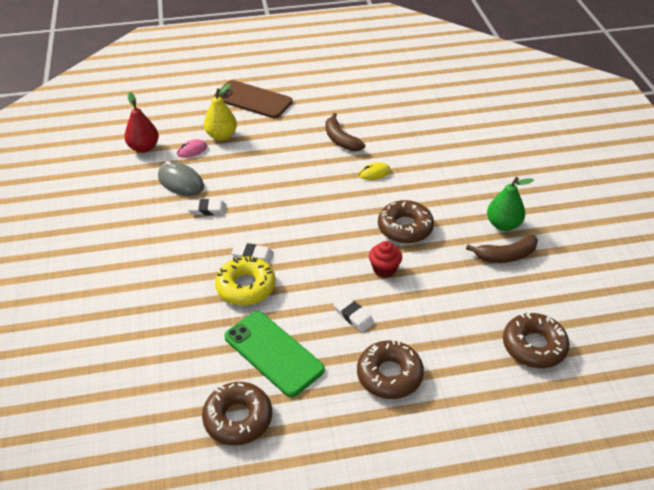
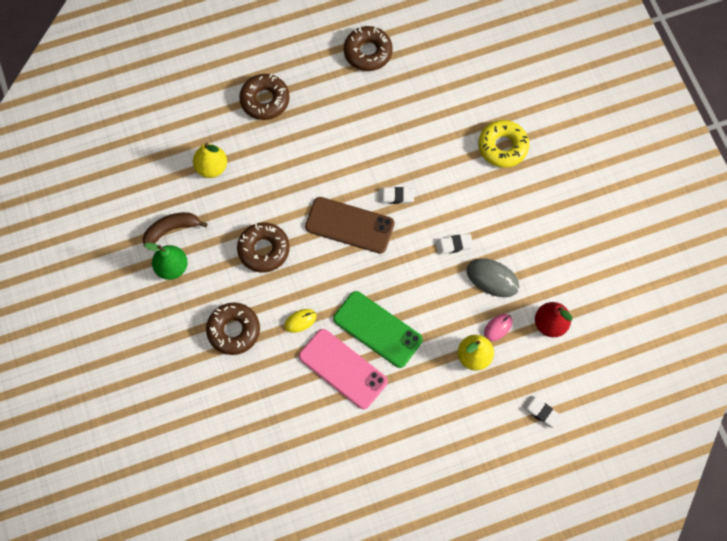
camera: 170 degrees right, 25 degrees up
(246, 286) = (393, 163): yellow donut -> yellow donut (502, 147)
(253, 100) = (458, 427): brown phone -> brown phone (349, 225)
(273, 353) = (355, 105): green phone -> green phone (377, 329)
(341, 140) = (343, 369): brown banana -> pink phone
(353, 316) = (299, 147): white eraser -> white eraser (541, 412)
(384, 269) = (278, 199): red cupcake -> none
(461, 308) = (211, 167): none -> yellow pear
(534, 346) = (155, 140): brown donut -> brown donut (233, 330)

